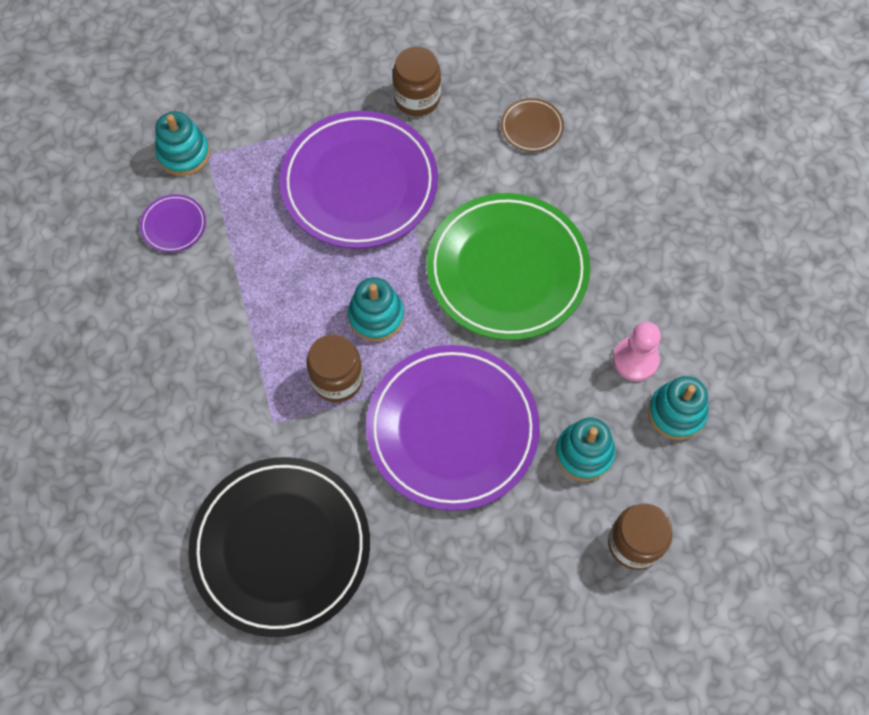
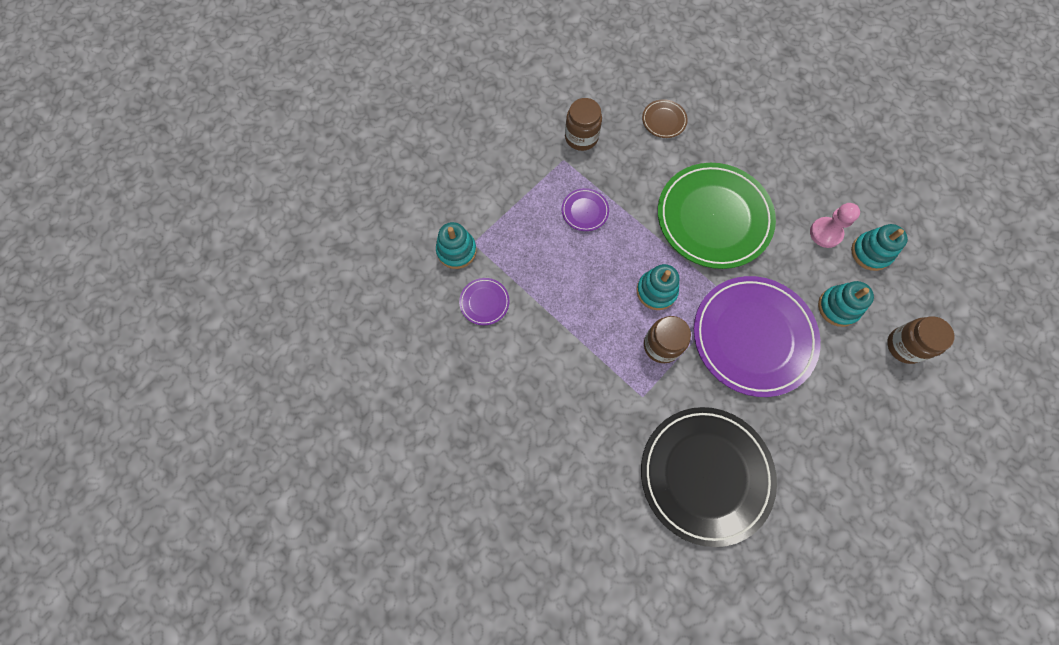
camera: 30 degrees left, 5 degrees up
(359, 184) = (585, 211): purple plate -> purple plate, size x0.41

